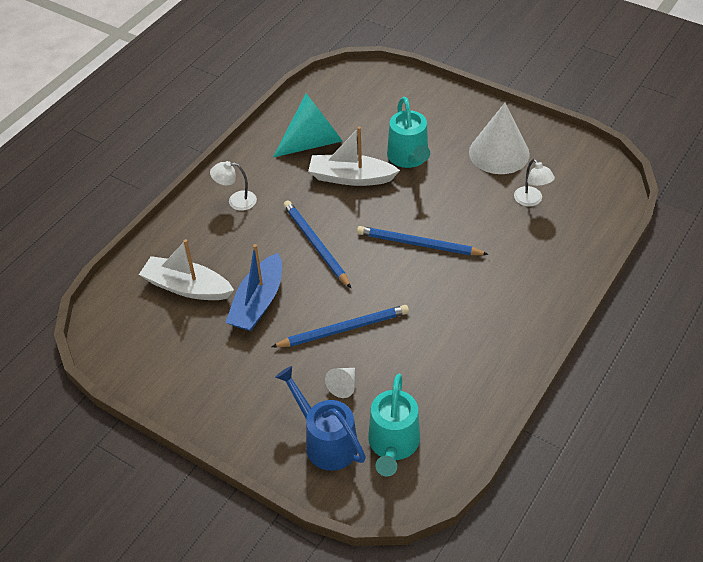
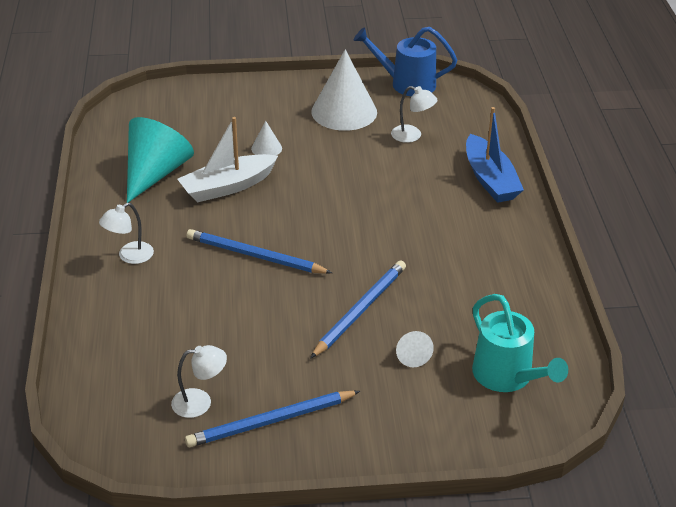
camera: 40 degrees left, 10 degrees down
(177, 337) = (200, 402): none -> white lamp
(187, 287) = (161, 354): white boat -> none
(258, 302) = (251, 330): blue boat -> blue boat (490, 179)
(326, 441) = (446, 408): blue watering can -> blue watering can (406, 84)
(409, 158) = (266, 148): turquoise watering can -> white cone
(418, 244) = (352, 211): blue pencil -> blue pencil (271, 421)

